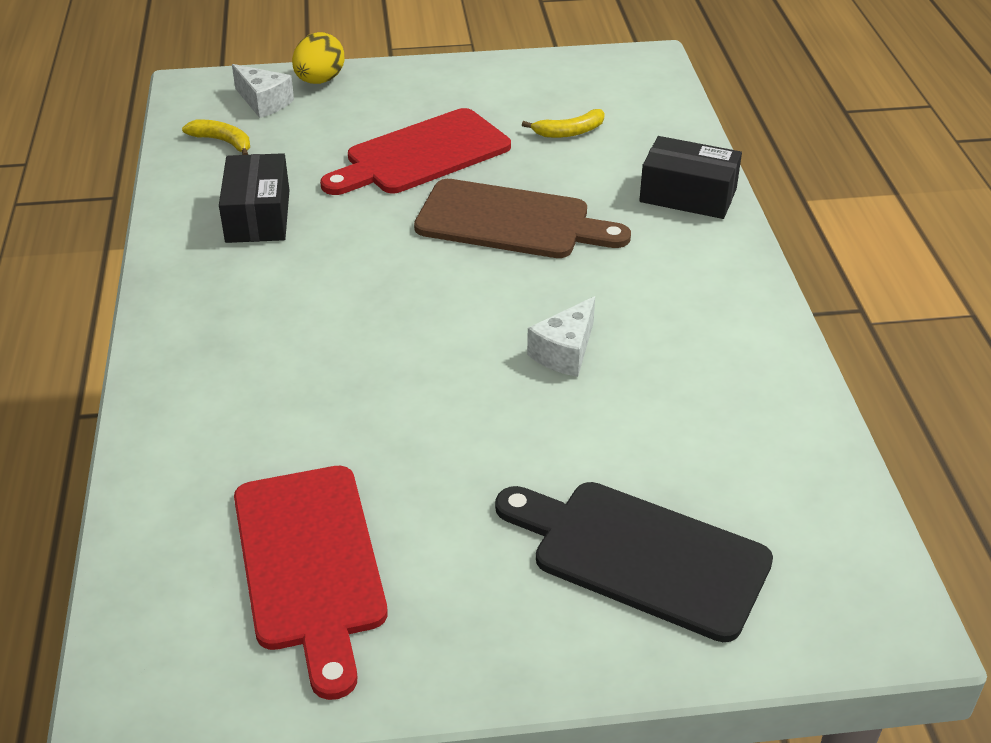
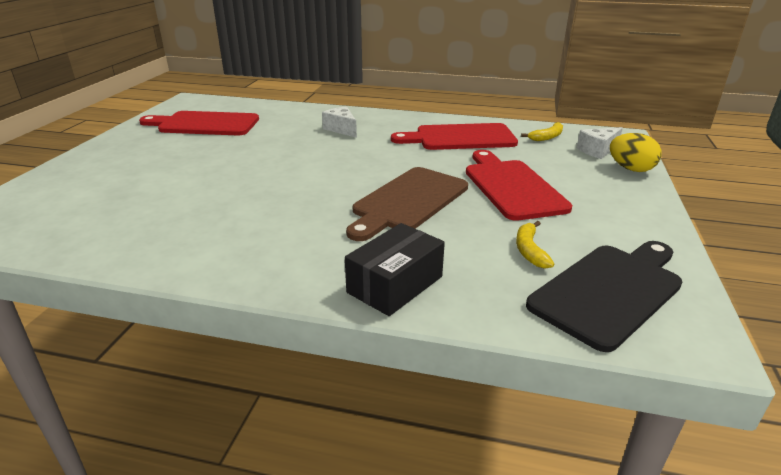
camera: 110 degrees right, 10 degrees down
(258, 216) = (460, 138): black box -> red cutting board
(565, 352) = (261, 192): white cheese -> white cheese (341, 129)
(641, 555) = (103, 180): black cutting board -> black cutting board (610, 291)

